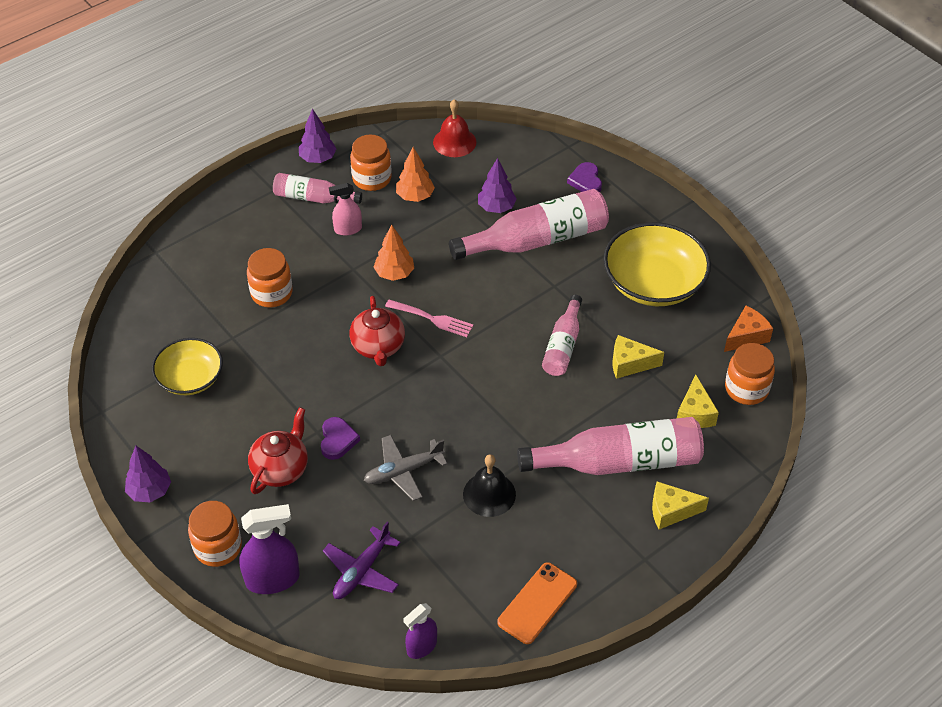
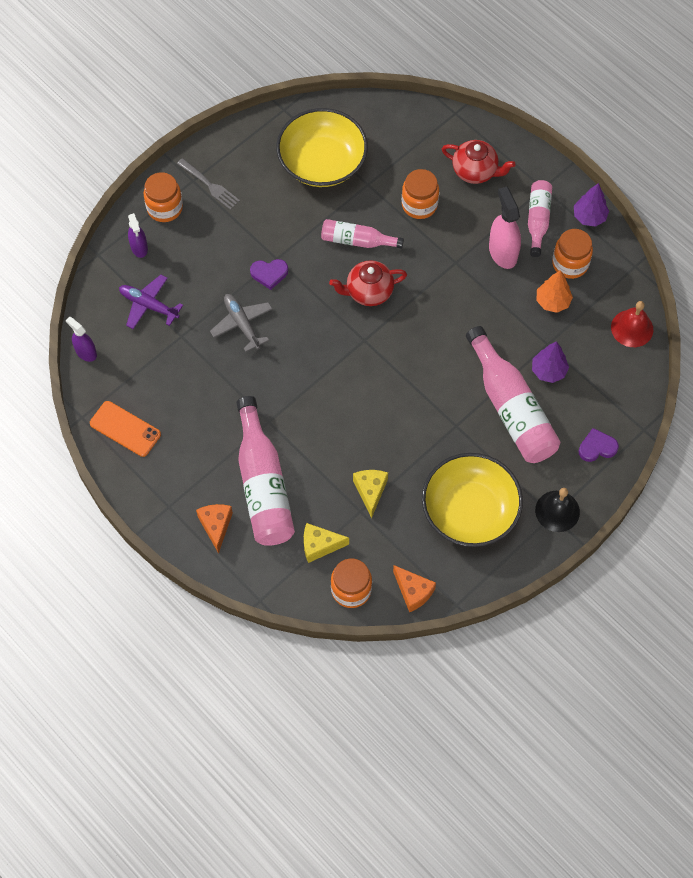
camera: 85 degrees right, 15 degrees up
(150, 491) = (212, 155): purple tree -> none
(190, 378) = (322, 162): yellow bowl -> yellow bowl, size x1.59
(195, 496) = (210, 185): none -> grey fork
(272, 579) = (139, 247): purple spray bottle -> purple spray bottle, size x0.62
(281, 469) = (238, 238): red teapot -> red teapot (475, 171)
(348, 229) = (503, 252): pink spray bottle -> pink spray bottle, size x1.61
(394, 273) = (454, 295): orange tree -> none
(432, 319) = (405, 330): pink fork -> none
(489, 494) = (224, 388): black bell -> black bell (557, 511)
(563, 345) = (386, 436): pink bottle -> pink bottle (357, 240)
(671, 511) = (216, 526): yellow cheese -> orange cheese

